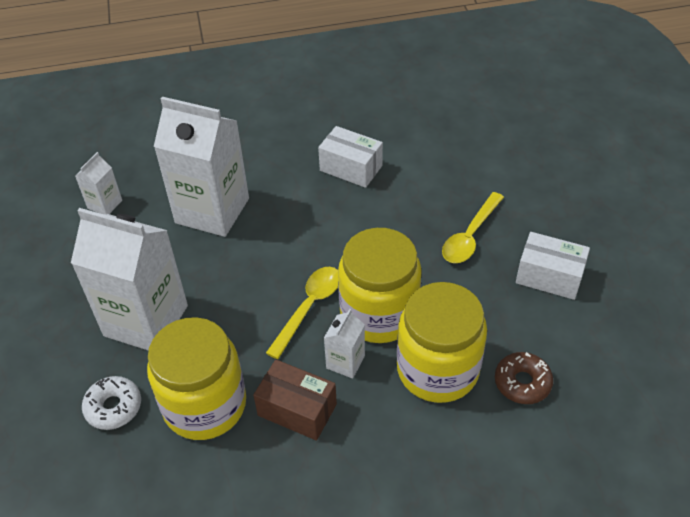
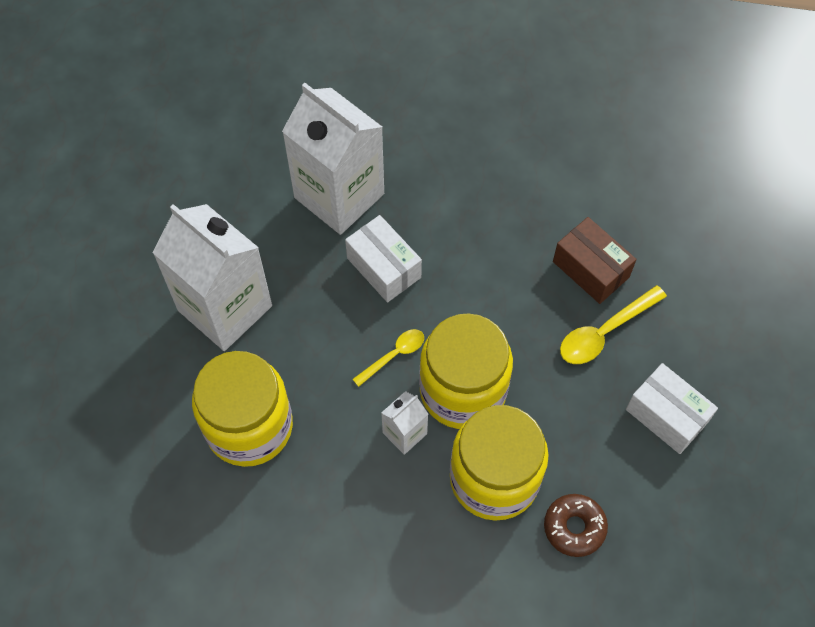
camera: 20 degrees right, 15 degrees up
(105, 204) = (230, 146): white carton -> none
(113, 407) = (162, 395): white donut -> none
(297, 410) = (335, 467): brown box -> brown box (591, 269)
(309, 307) = (394, 355): yellow spoon -> yellow spoon, size x0.64
(351, 168) = (512, 193): white box -> white box (384, 267)

